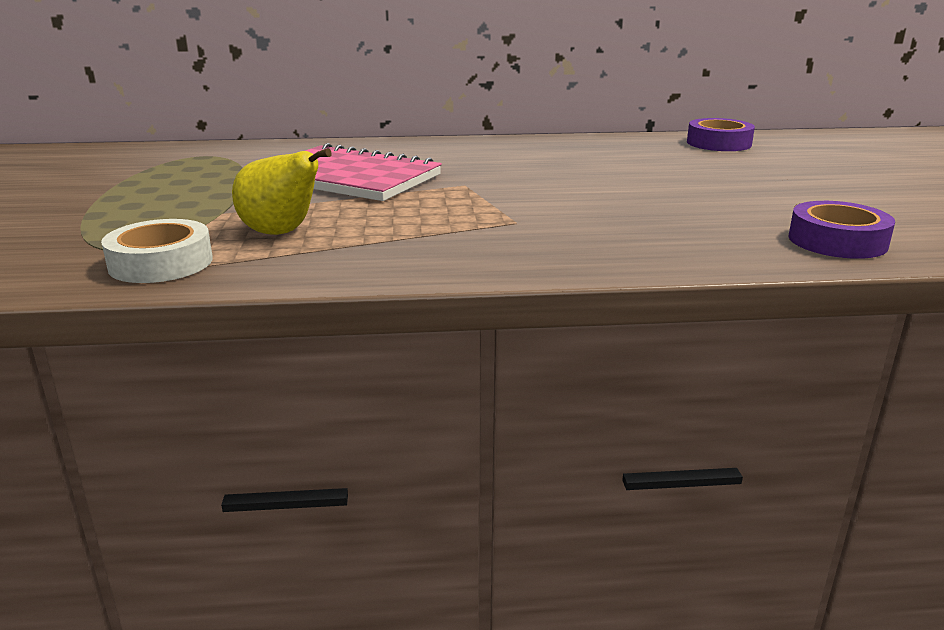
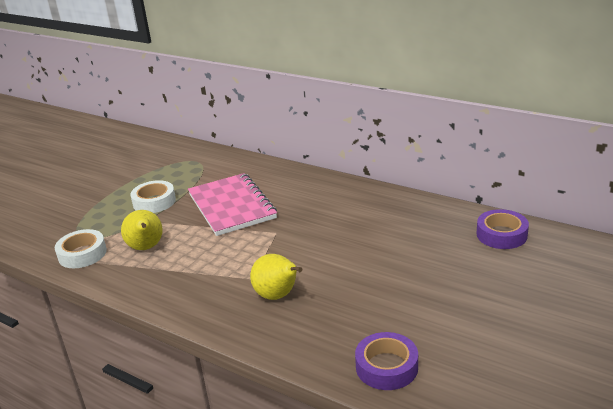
camera: 40 degrees right, 5 degrees up
(203, 195) = (154, 202): none -> white tape
(586, 226) = (278, 296): none -> yellow pear

